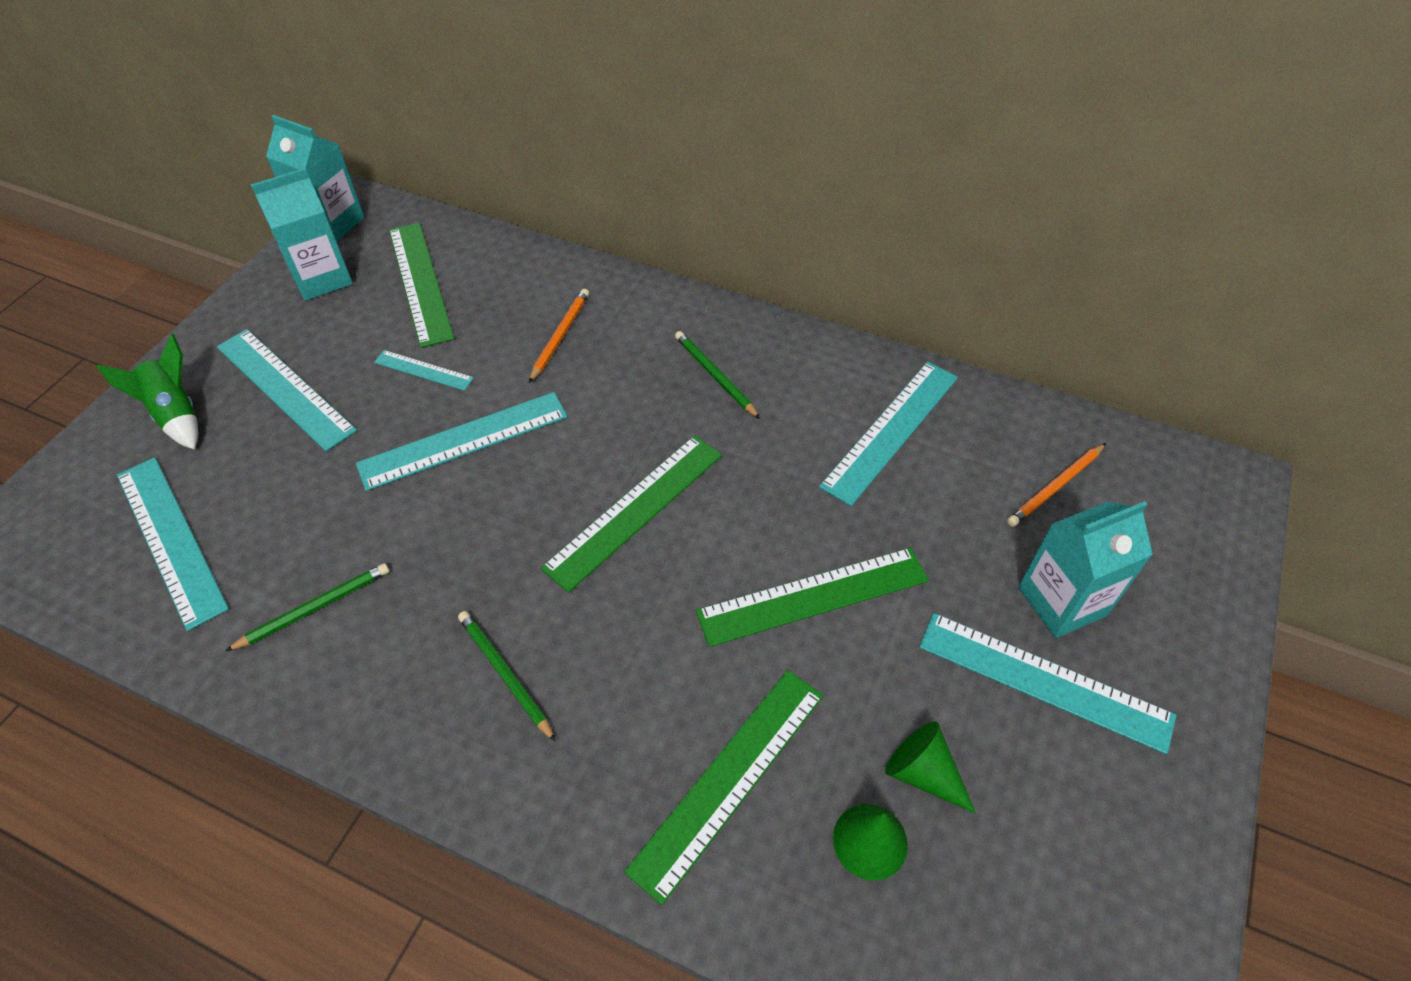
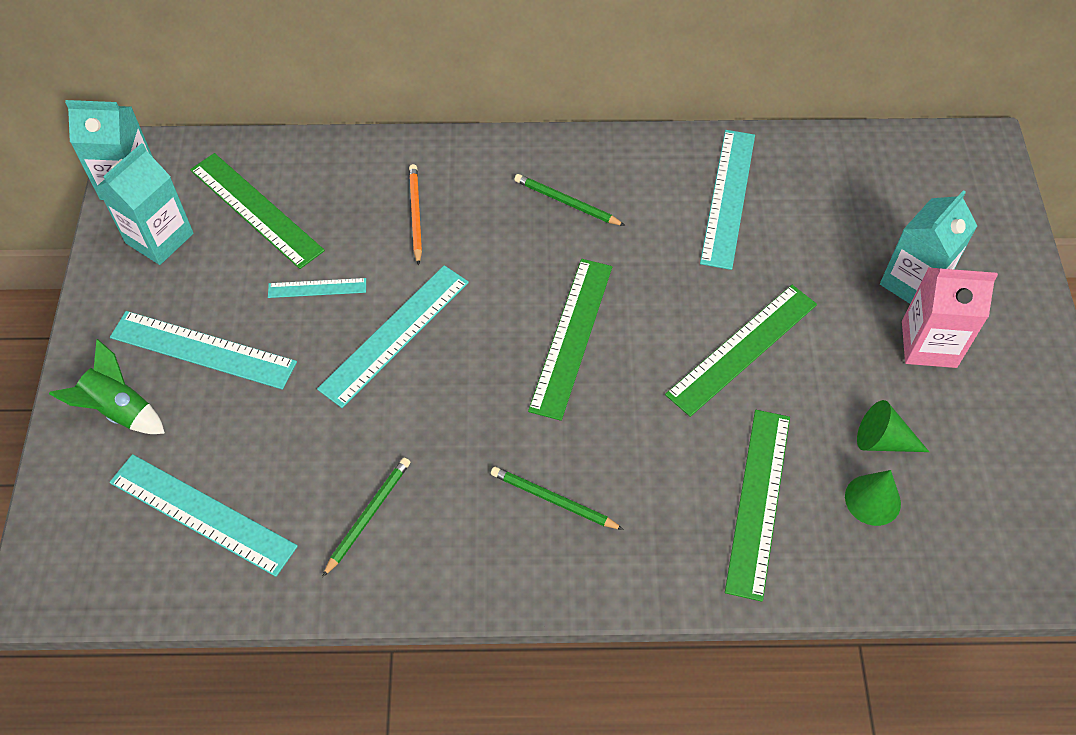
camera: 25 degrees left, 5 degrees up
(1044, 681) = (929, 344): turquoise ruler -> pink carton
(1055, 487) = (868, 198): orange pencil -> none

